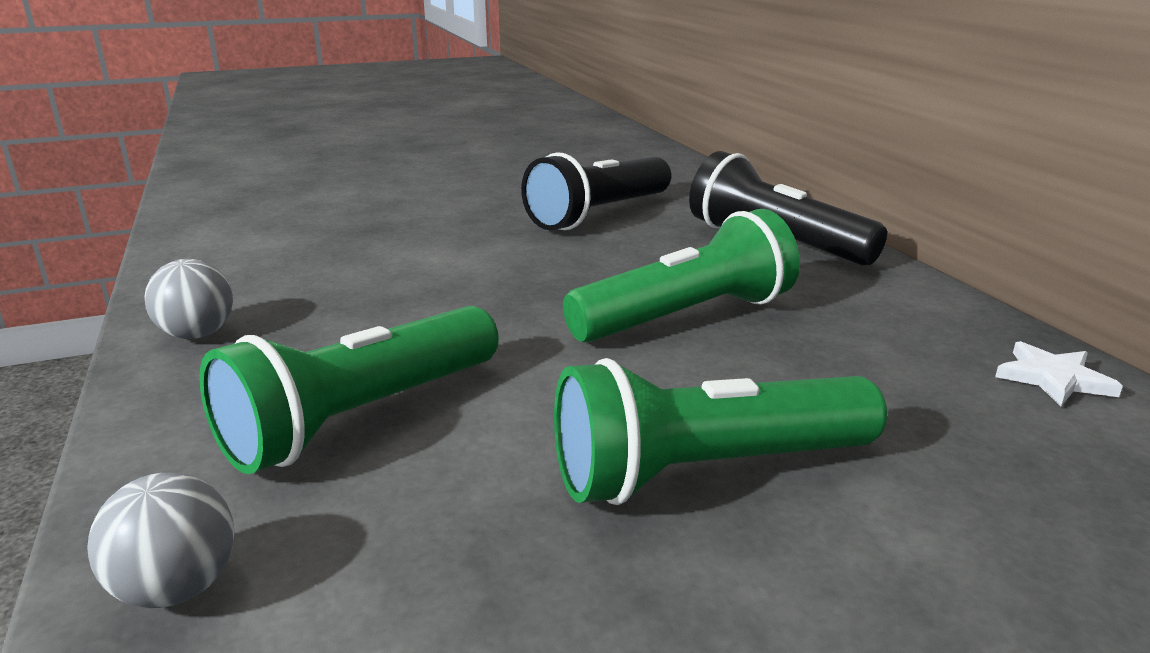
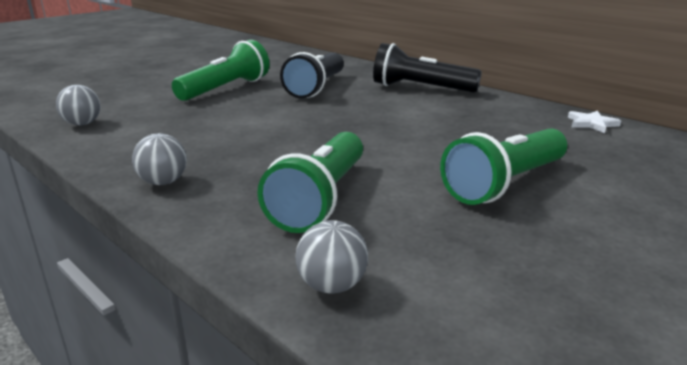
camera: 25 degrees left, 0 degrees up
(222, 223) = (82, 124): none -> grey ball
(686, 317) = (421, 127): green flashlight -> green flashlight (226, 89)

